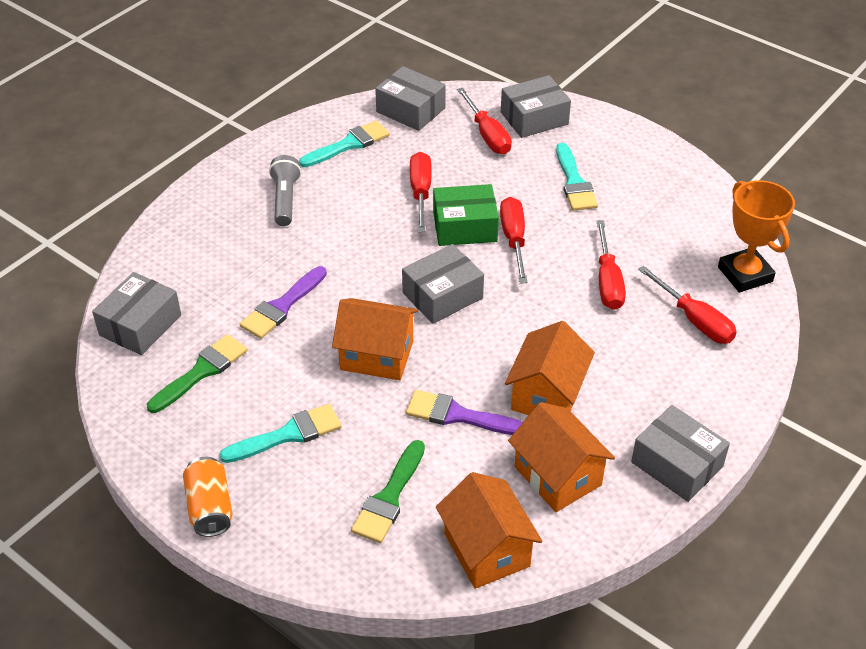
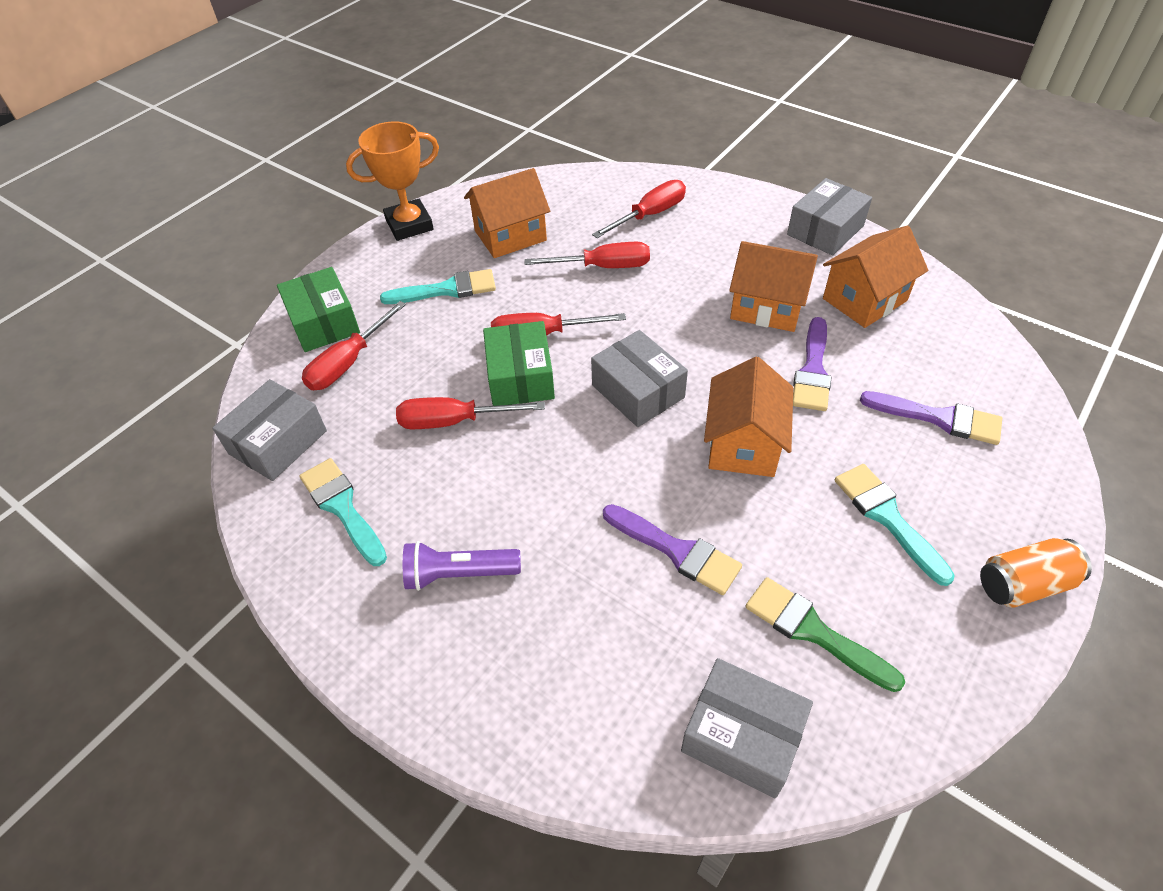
camera: 90 degrees left, 5 degrees up
(285, 199) = (459, 574): grey flashlight -> purple flashlight
(389, 497) = (939, 418): green brush -> purple brush
(486, 550) = (969, 344): orange house -> orange house (510, 236)
(487, 135) = (348, 363): red screwdriver -> red screwdriver turned 150 degrees clockwise
(534, 118) = (324, 322): grey box -> green box
(745, 274) = (586, 184): orange trophy -> orange trophy (409, 225)

